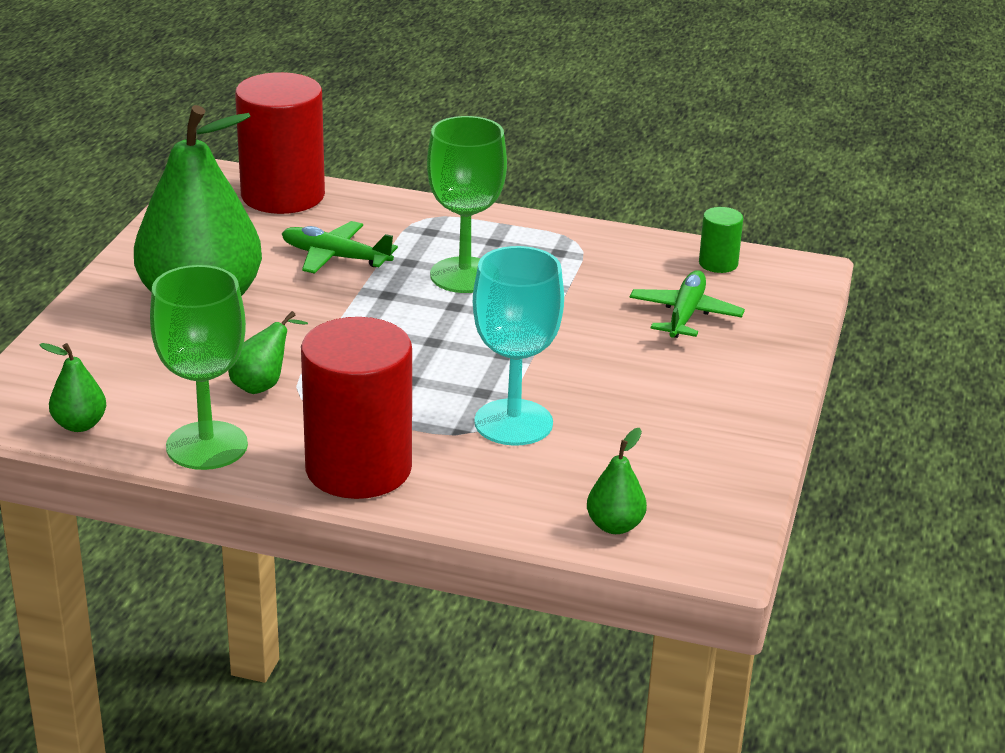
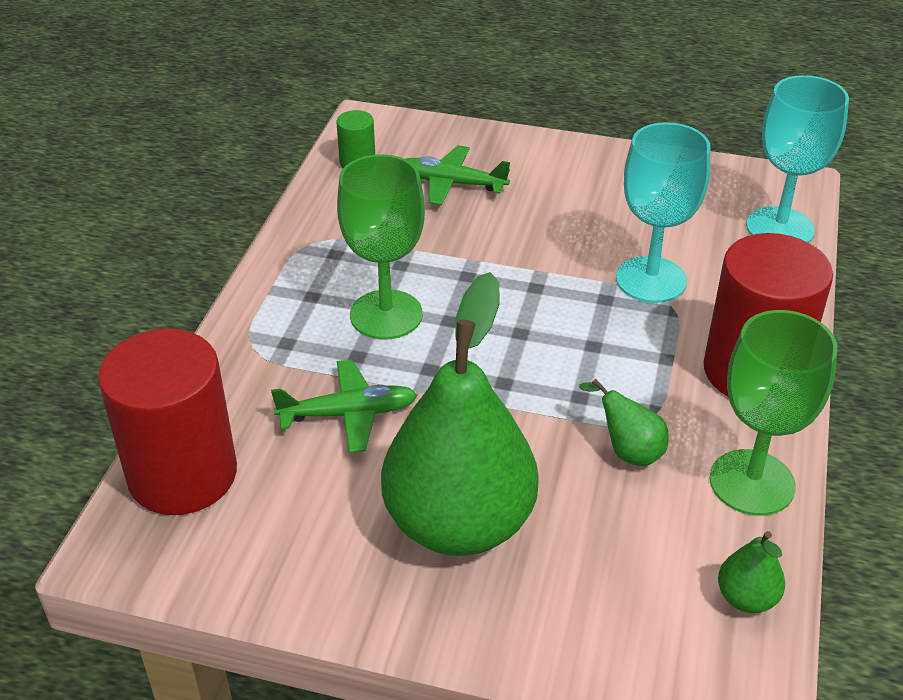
camera: 90 degrees left, 10 degrees up
(336, 257) = (348, 414): green plane -> green plane turned 120 degrees counterclockwise
(615, 526) = (780, 228): green pear -> turquoise goblet

